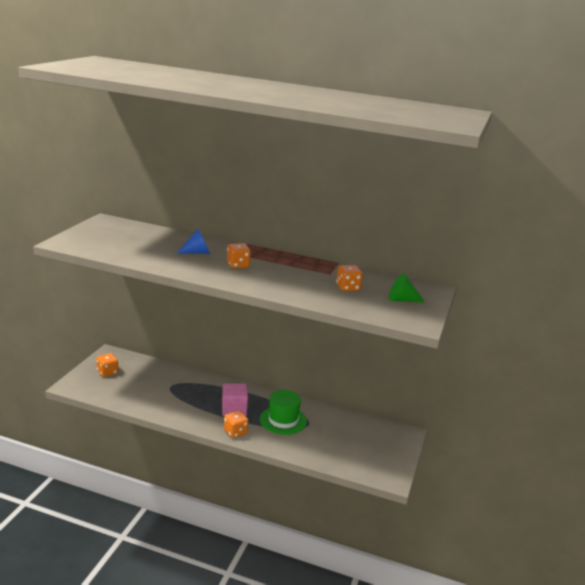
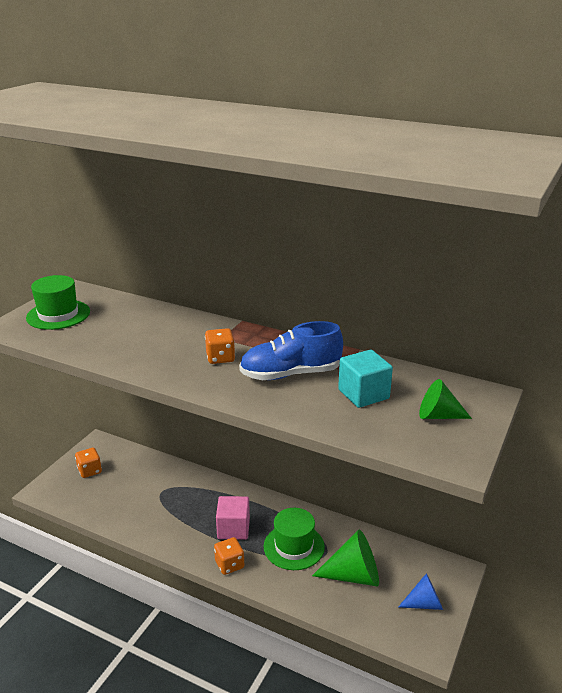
camera: 10 degrees right, 5 degrees up
(101, 236) = (58, 315): none -> green hat
(197, 252) = (172, 338): blue cone -> blue cone (424, 603)
(292, 275) = (290, 374): none -> blue shoe
(331, 437) = (353, 575): none -> green cone
(347, 287) = (363, 394): orange dice -> turquoise cube

